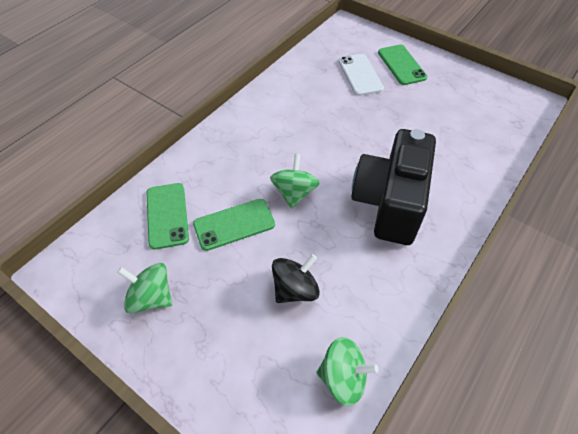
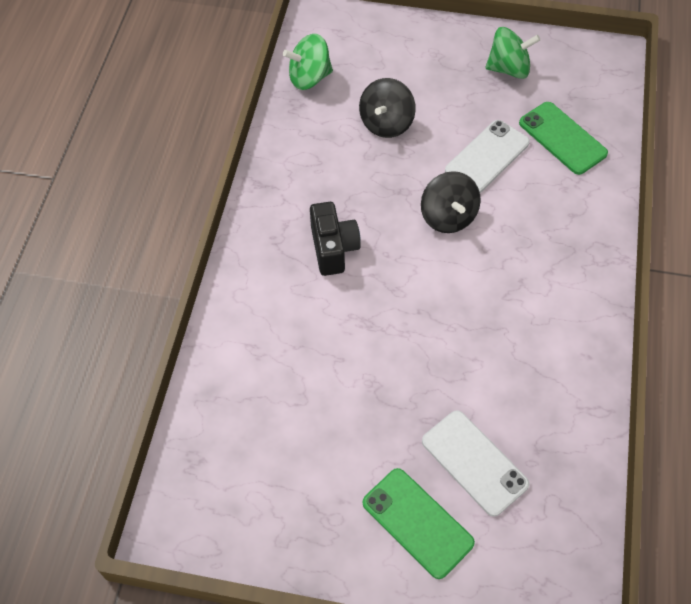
camera: 155 degrees right, 5 degrees up
(234, 224) = (487, 157): green phone -> white phone
(294, 193) = (448, 216): green spinning top -> black spinning top
(389, 203) = (333, 248): black camera -> black camera, size x0.51

